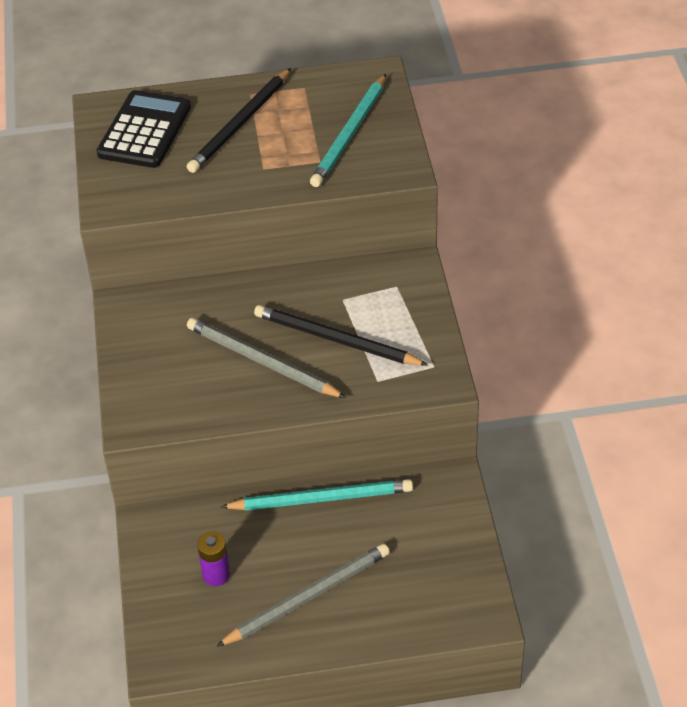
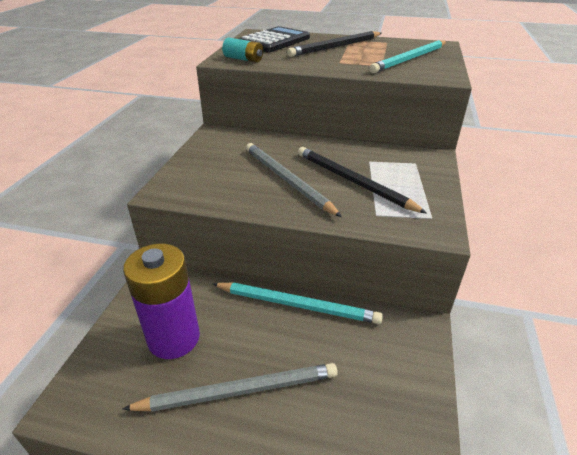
camera: 20 degrees right, 10 degrees down
(134, 197) = (243, 59): none -> turquoise battery
(216, 575) = (174, 338): purple battery -> purple battery, size x1.97

